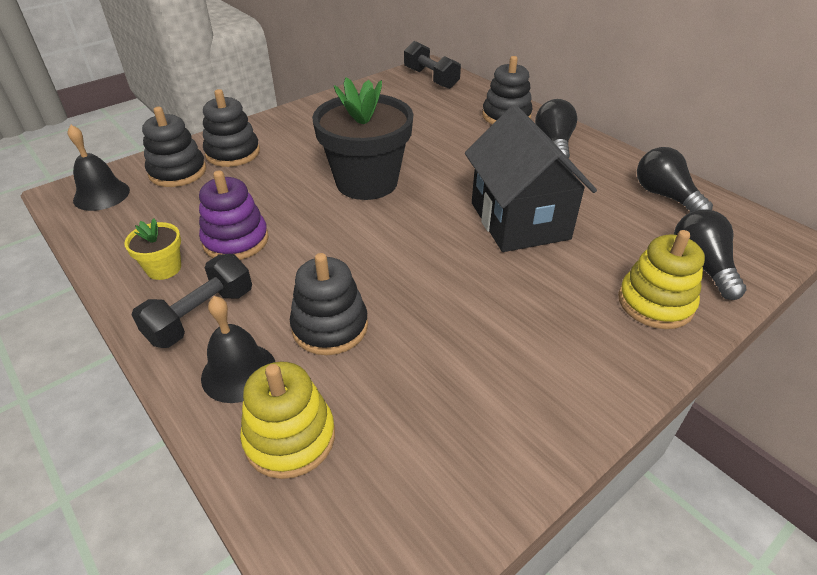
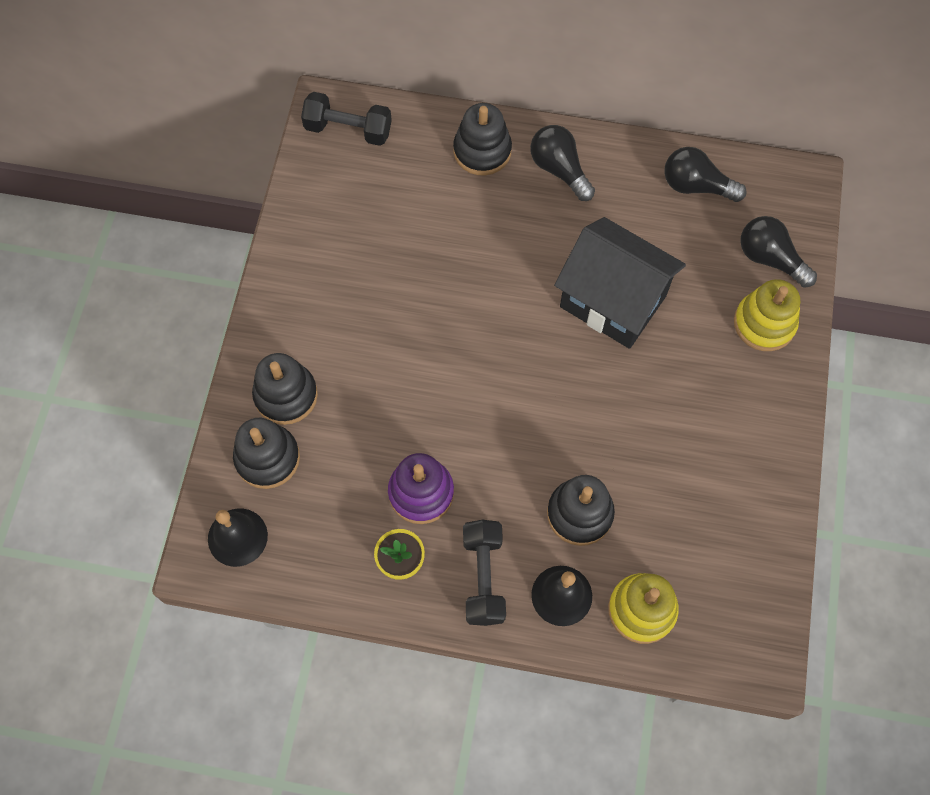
camera: 40 degrees left, 25 degrees up
(366, 182) = (450, 344): black flower pot -> none

